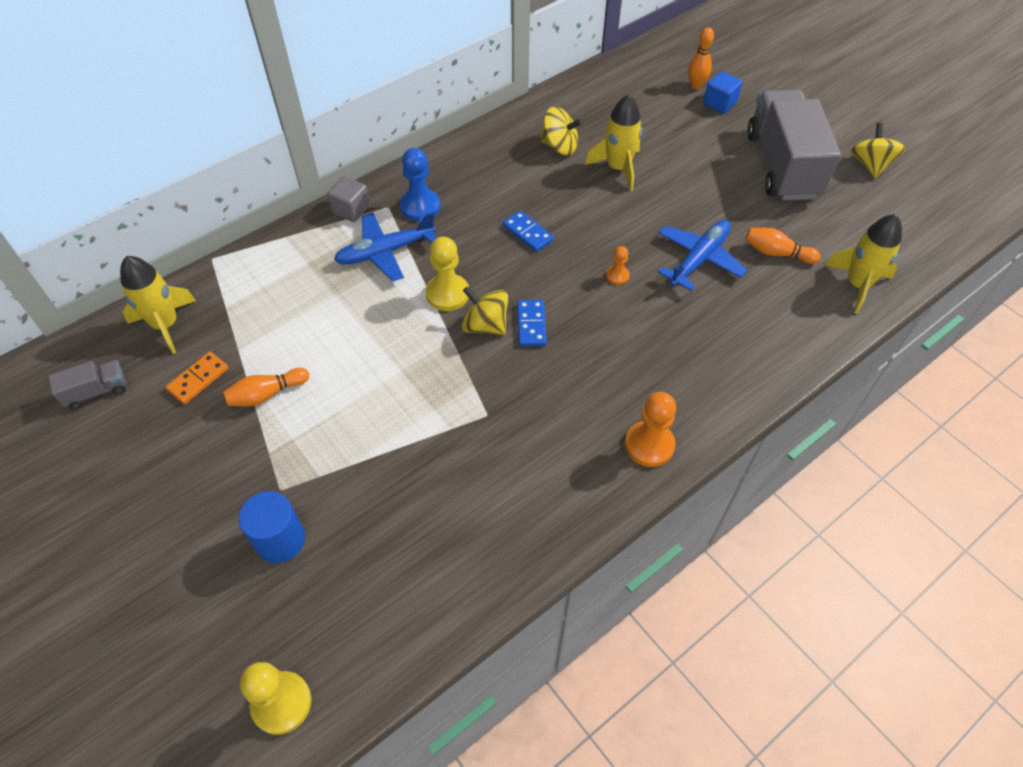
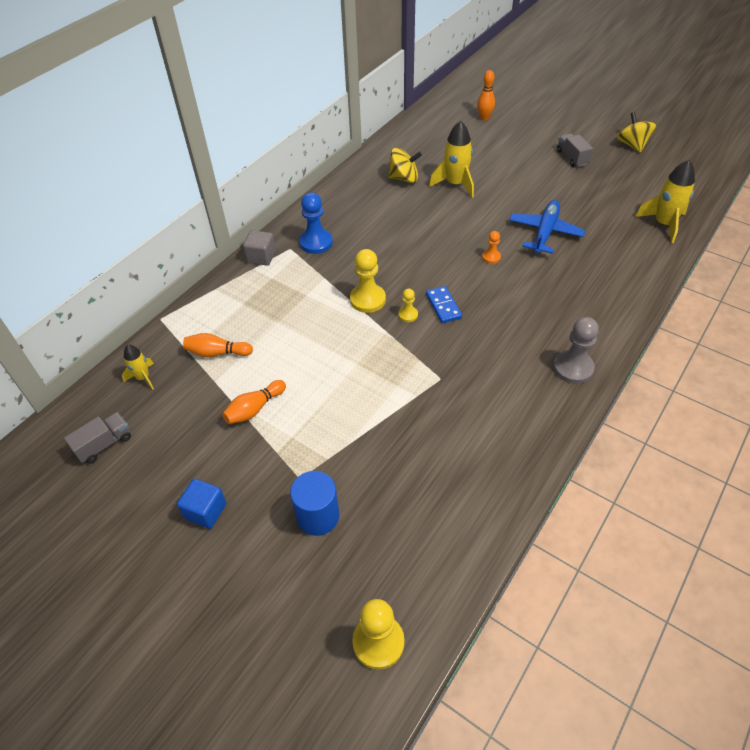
camera: 15 degrees left, 5 degrees down
(166, 325) = (143, 378): yellow rocket -> yellow rocket, size x0.57
(198, 379) = (191, 412): orange domino -> none
(385, 252) = (304, 281): blue plane -> none
(485, 325) = (408, 315): yellow spinning top -> yellow pawn
(528, 233) = (409, 243): blue domino -> none
(649, 445) = (573, 368): orange pawn -> grey pawn
(719, 103) = (507, 126): blue cube -> blue cube (205, 511)
(776, 253) = (597, 216): orange bowling pin -> orange bowling pin (217, 353)
(782, 165) = (572, 158): grey truck -> grey truck, size x0.43

